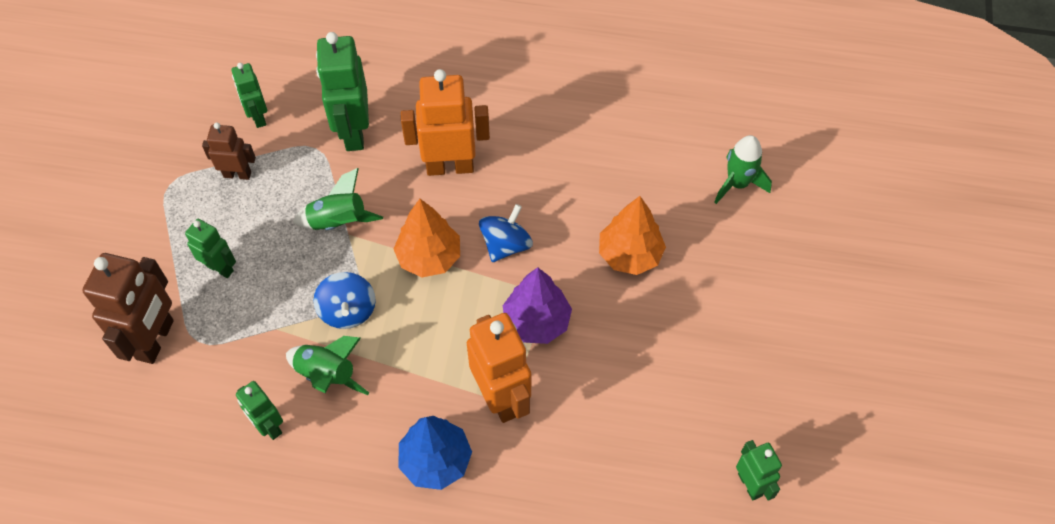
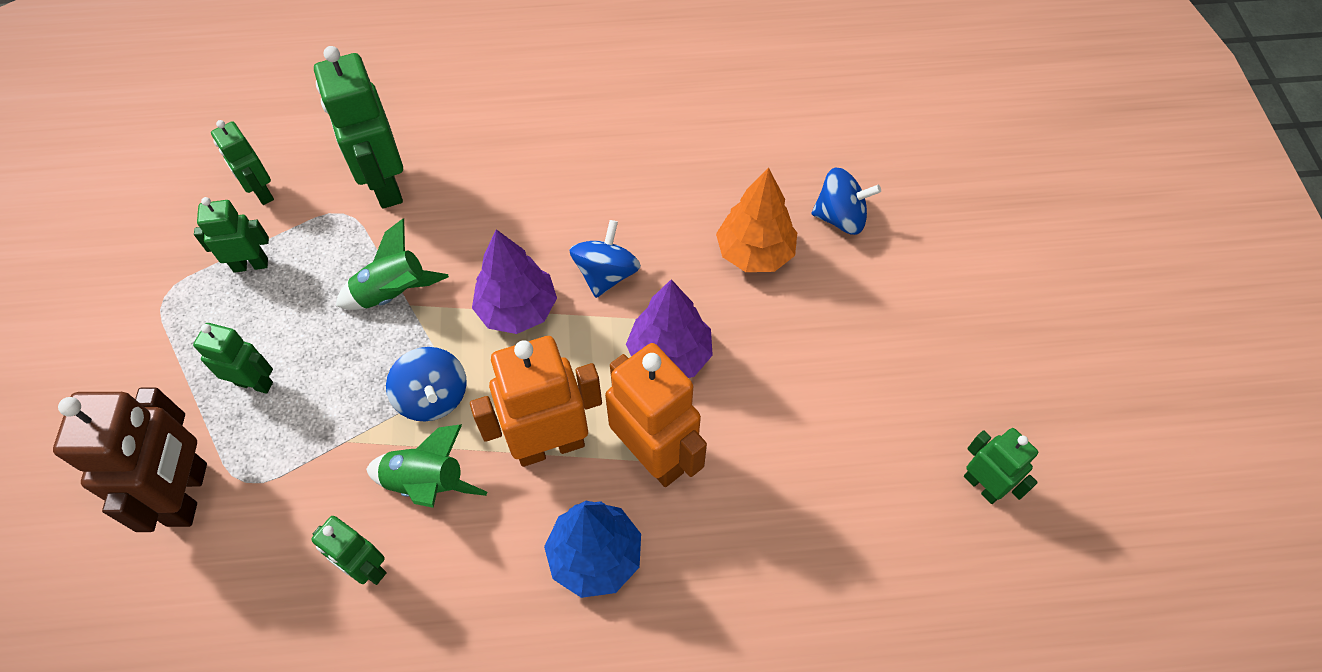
camera: 15 degrees left, 0 degrees up
(237, 174) = (251, 264): brown robot -> green robot
(429, 257) = (517, 309): orange tree -> purple tree
(450, 166) = (513, 199): orange robot -> orange robot (550, 445)
(709, 241) = (840, 217): none -> blue spinning top
(737, 184) = (850, 148): green rocket -> none

